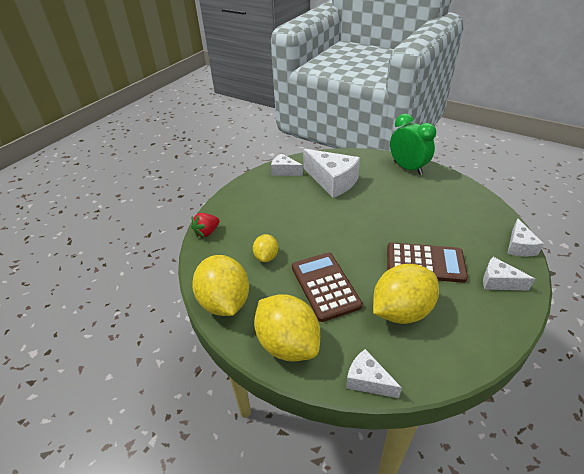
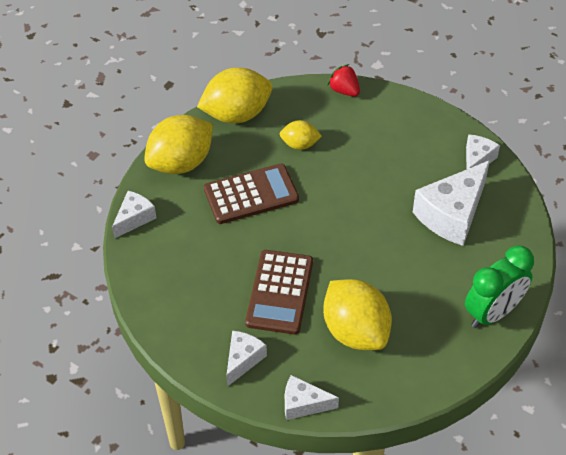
camera: 90 degrees right, 10 degrees up
(401, 311) = (210, 257): yellow lemon -> yellow lemon (355, 331)

